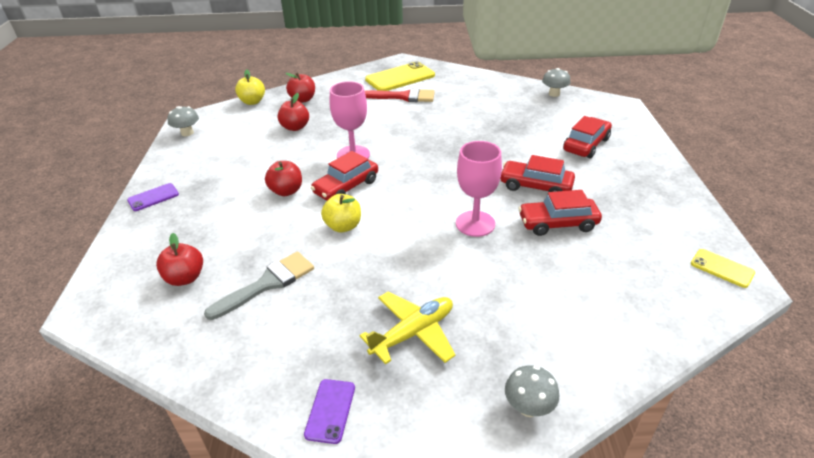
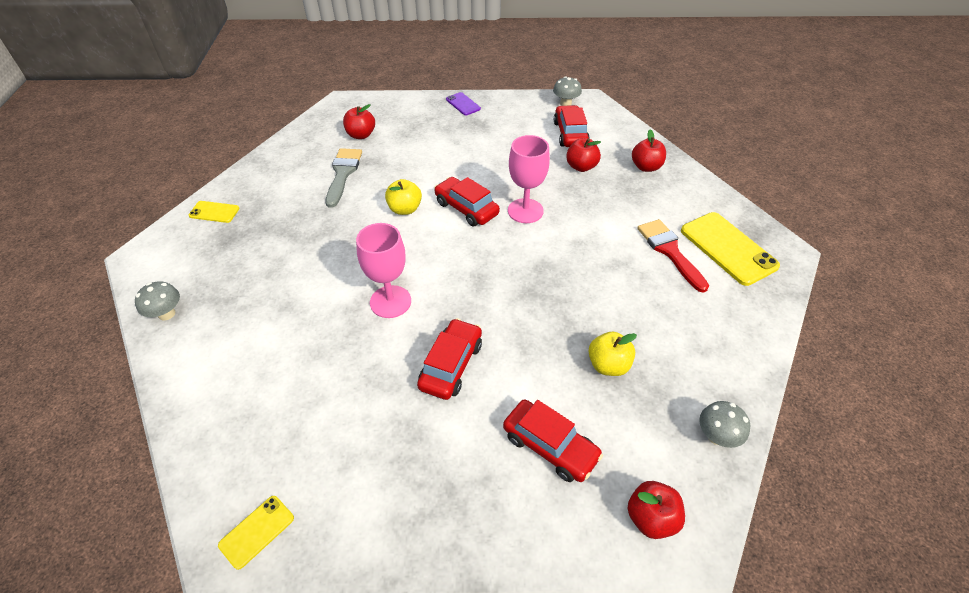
camera: 90 degrees right, 10 degrees up
(252, 102) = (634, 133): yellow apple -> yellow apple (608, 365)
(267, 283) = (343, 173): grey brush -> grey brush turned 135 degrees counterclockwise
(286, 191) = (463, 171): red apple -> red apple (651, 518)
(330, 410) = (214, 212): purple phone -> yellow phone
(403, 97) = (669, 251): red brush -> red brush turned 150 degrees clockwise
(413, 333) = (263, 252): yellow plane -> none
(557, 223) = (376, 374): red car -> red car (570, 134)

